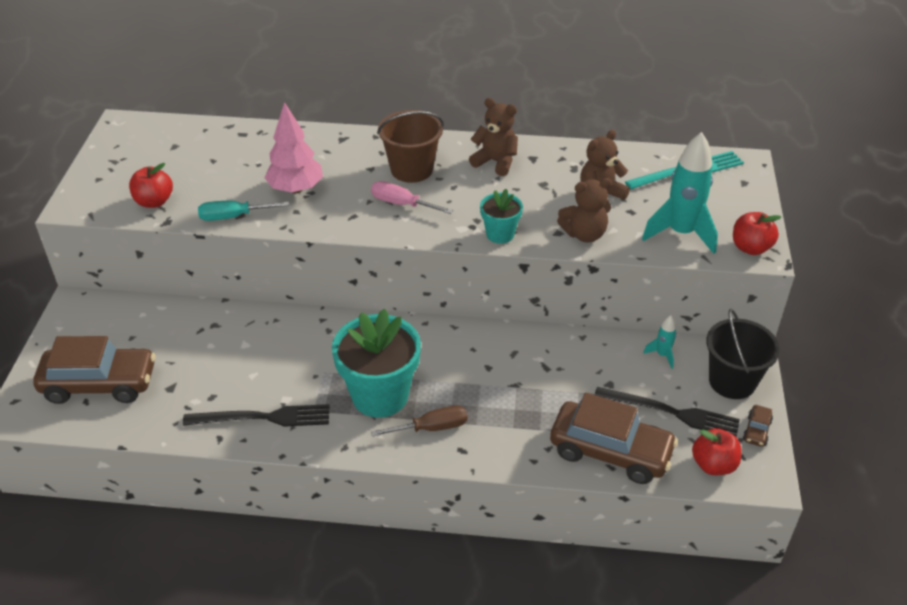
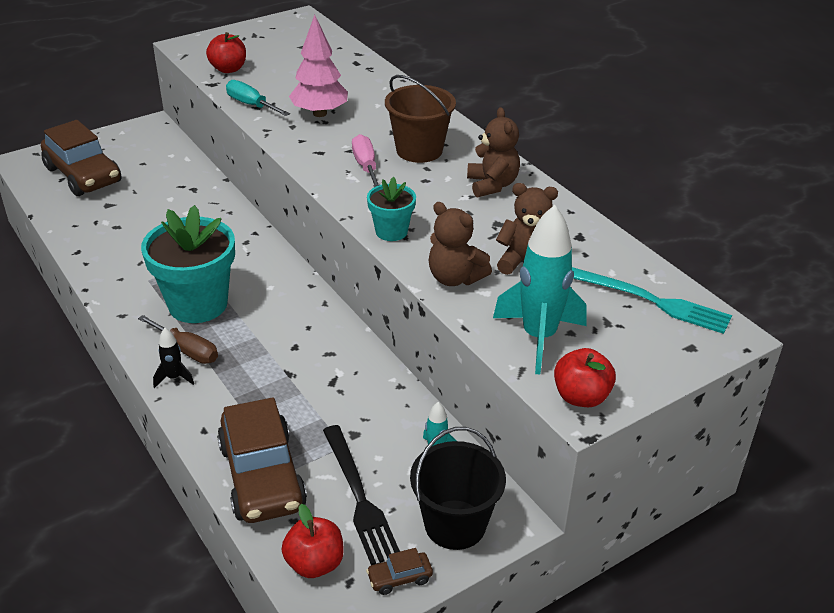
camera: 50 degrees right, 5 degrees down
(263, 418) = (117, 260): black fork -> none
(458, 450) = (174, 378): none -> black rocket

